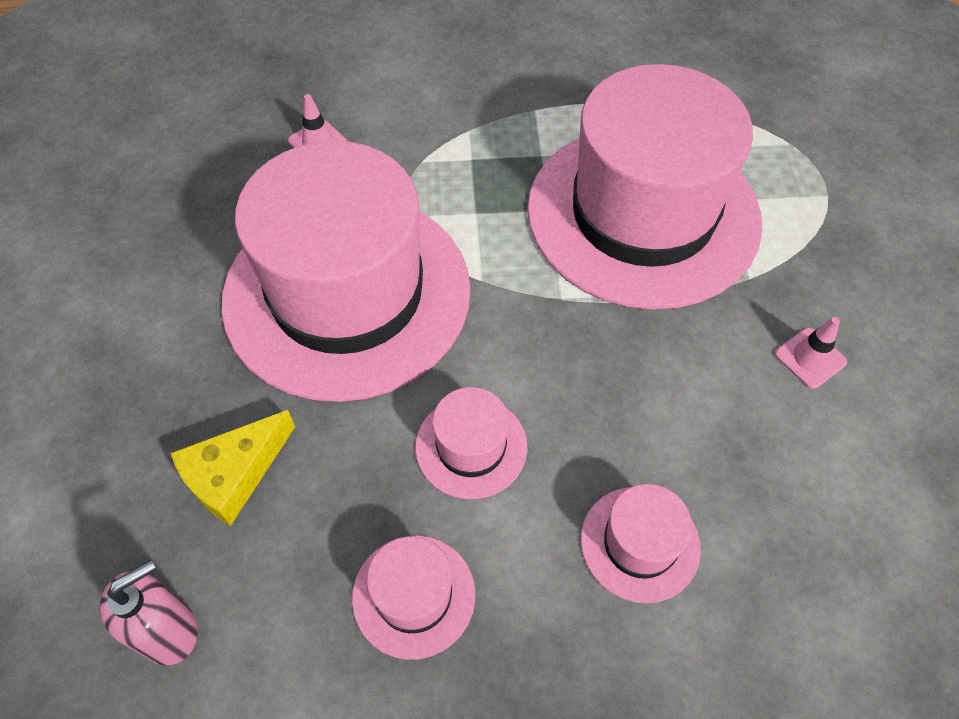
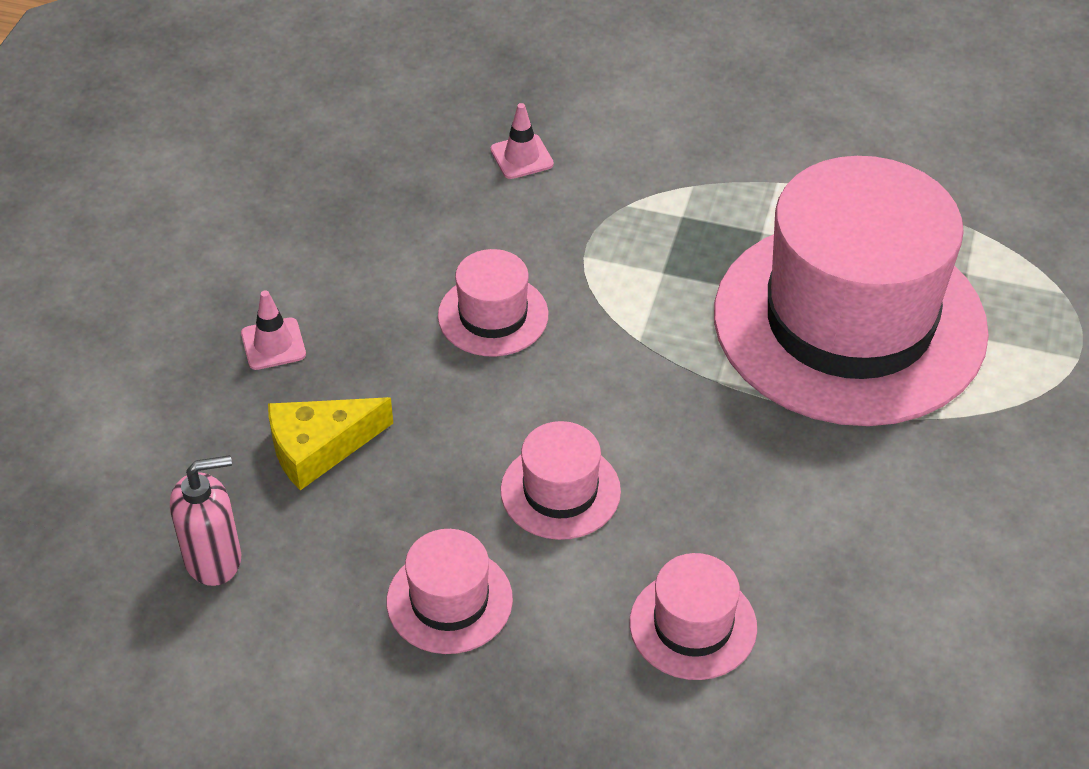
camera: 20 degrees right, 10 degrees down
(347, 293) = (493, 315): pink hat -> pink hat, size x0.41
(810, 358) = (965, 514): pink traffic cone -> pink traffic cone (273, 344)

